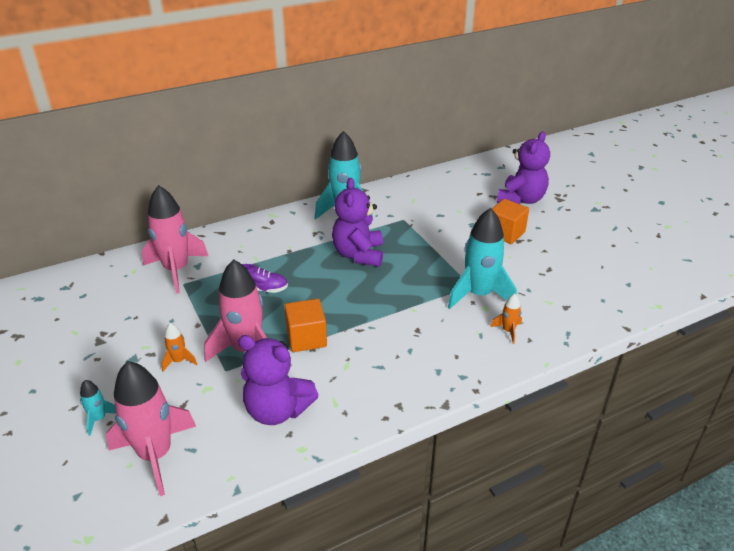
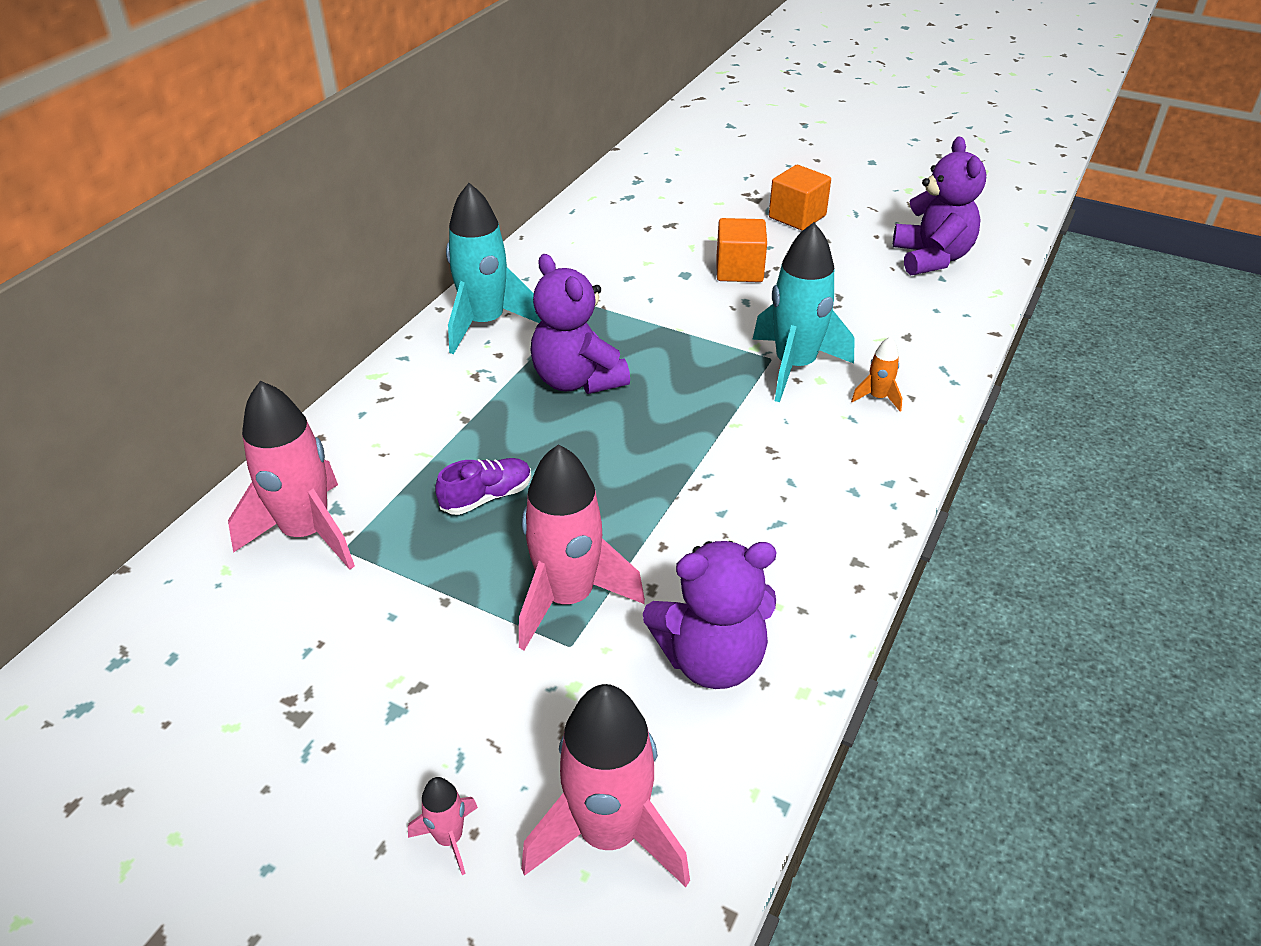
camera: 35 degrees left, 5 degrees up
(99, 419) = (449, 838): turquoise rocket -> pink rocket
(179, 361) = (480, 672): orange rocket -> none
(306, 338) = (637, 535): orange cube -> orange cube (797, 216)
(521, 200) = (710, 217): purple teddy bear -> purple teddy bear (931, 258)

